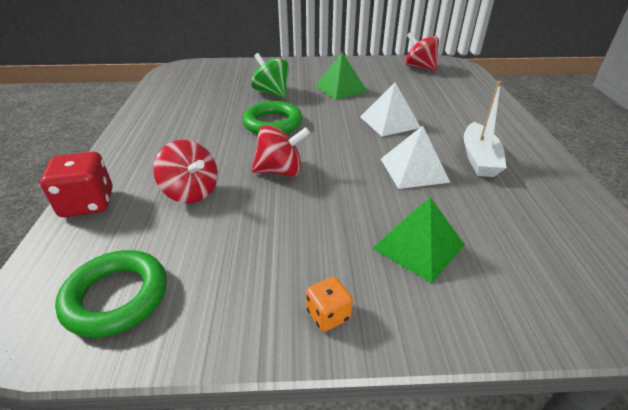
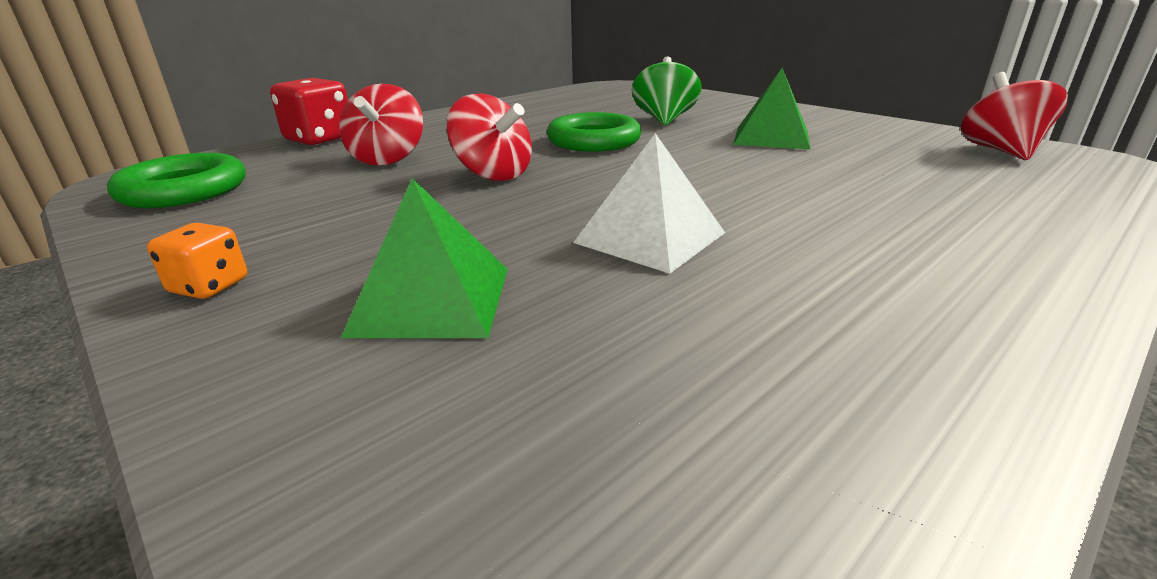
camera: 50 degrees right, 10 degrees down
(389, 122) = (757, 184): white pyramid -> none
(479, 158) = (812, 276): white boat -> none

